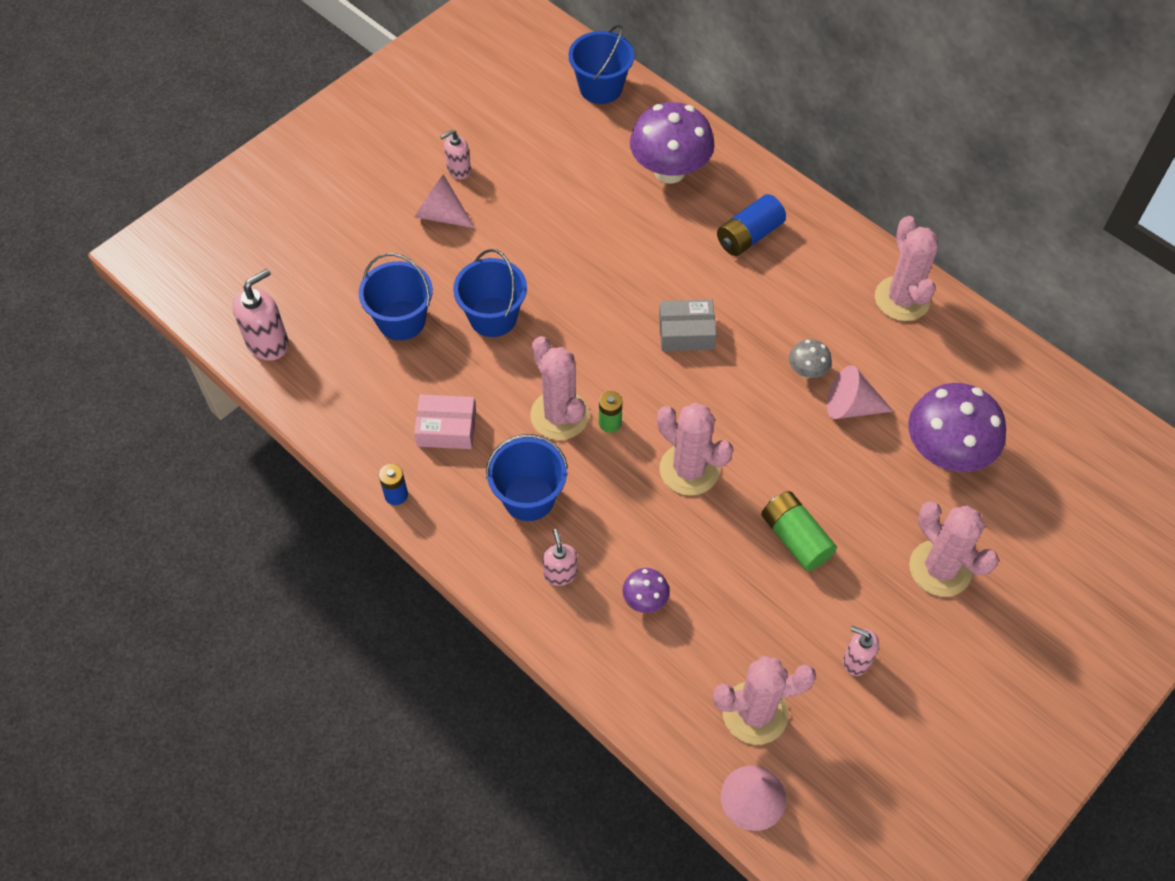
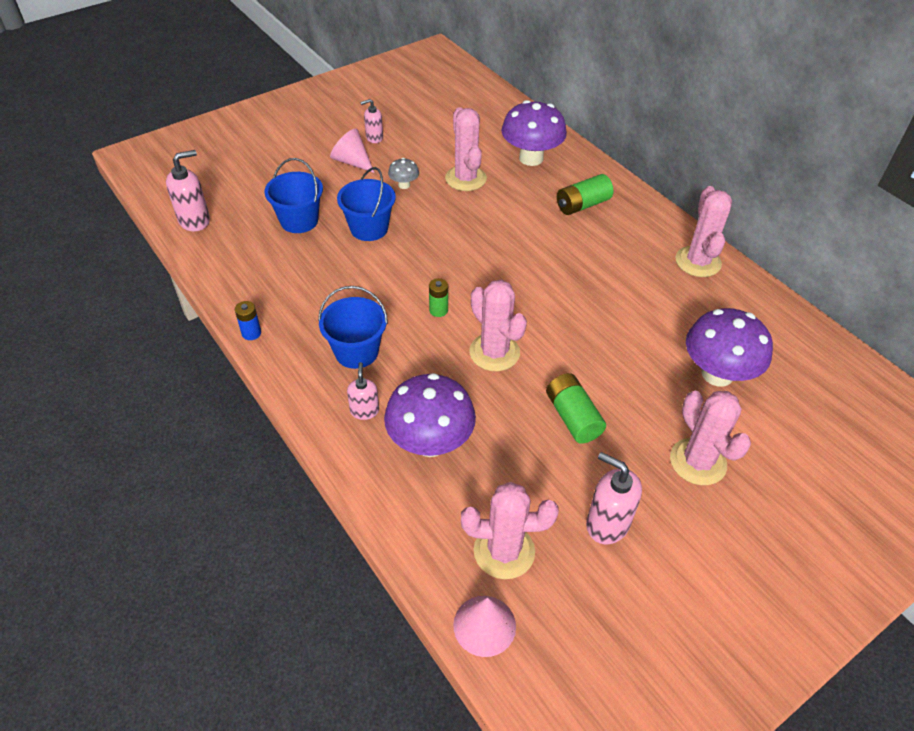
camera: 10 degrees right, 10 degrees down
(446, 428) = (308, 294): pink box -> none
(559, 415) = (399, 299): pink cactus -> pink cactus (465, 178)
(600, 88) = (493, 105): blue bucket -> none
(645, 600) = (430, 442): purple mushroom -> purple mushroom, size x2.14
(686, 332) = (517, 259): grey box -> none
(749, 236) = (582, 205): blue battery -> green battery
(807, 371) = (609, 299): grey mushroom -> grey mushroom (404, 185)
(851, 406) = (641, 328): pink cone -> none
(856, 660) = (607, 523): pink soap dispenser -> pink soap dispenser, size x1.61

